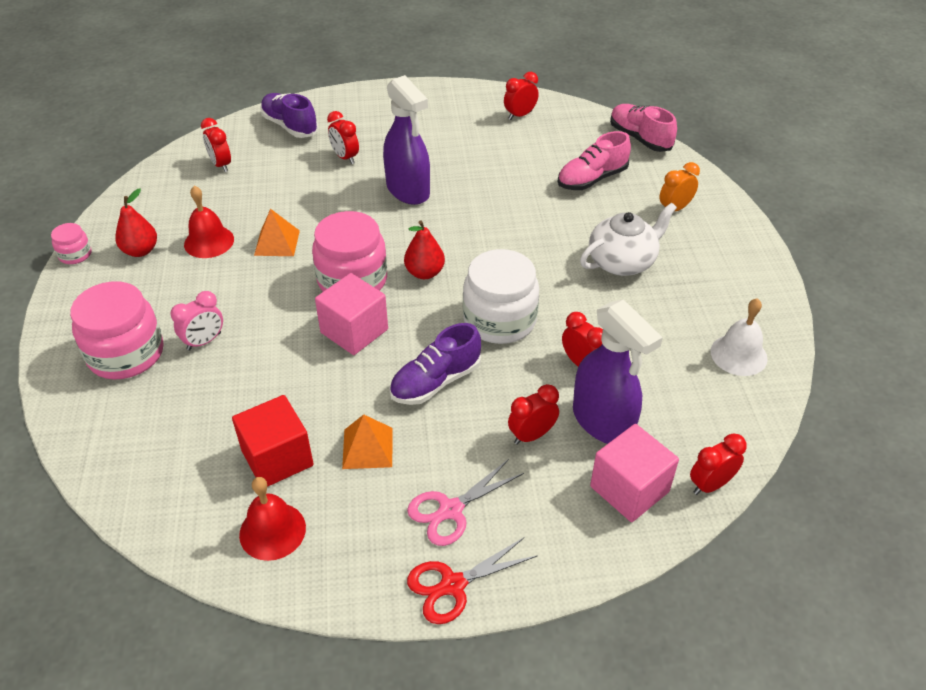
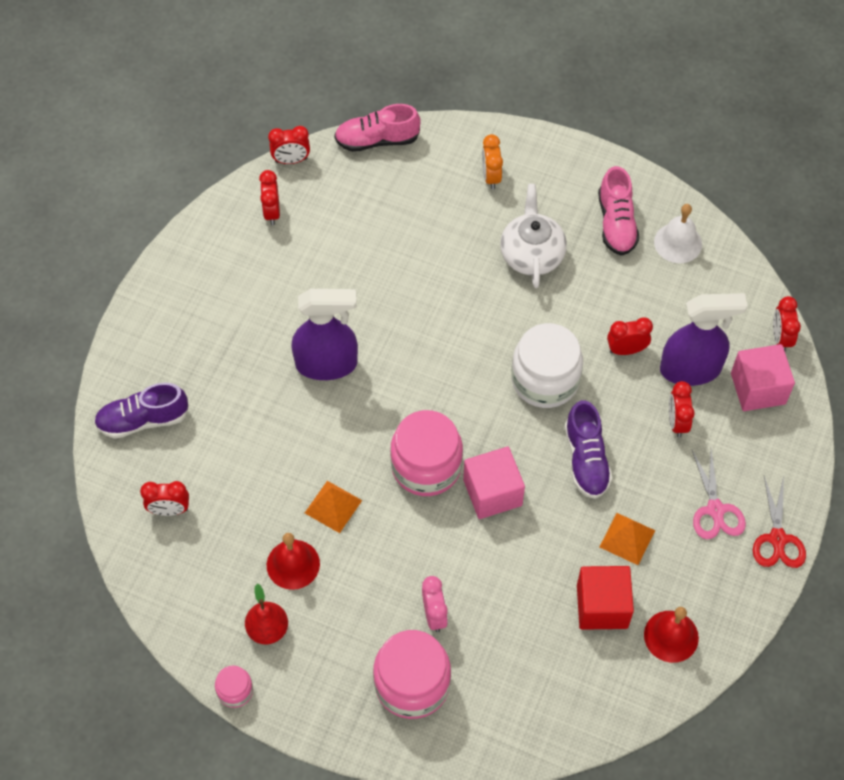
camera: 60 degrees left, 15 degrees up
(345, 157) = (236, 393): red clock -> red clock (291, 160)
(424, 273) = (452, 406): red pear -> none
(592, 179) = (410, 212): pink shoe -> pink shoe (616, 223)

